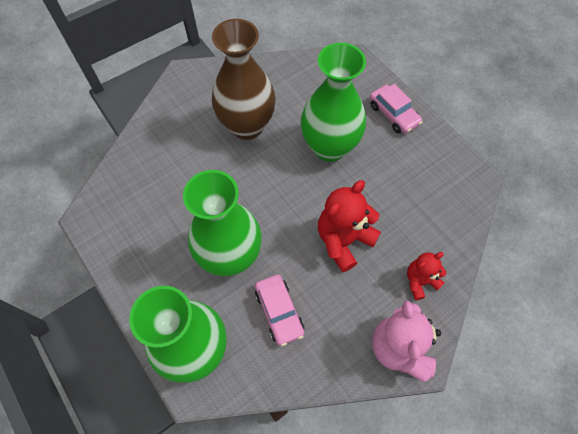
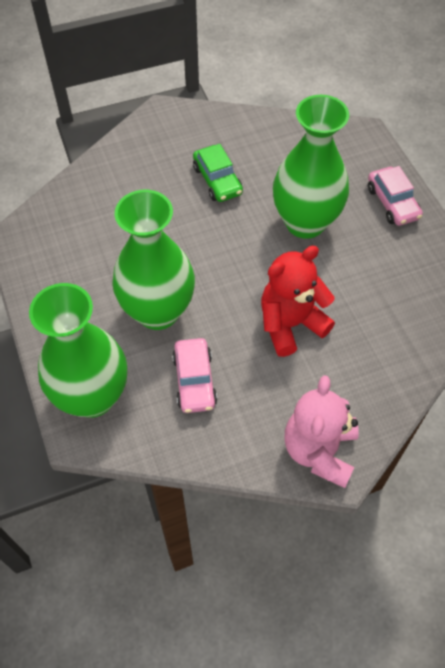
camera: 15 degrees right, 5 degrees down
(247, 126) = (217, 180): brown vase -> green car
(420, 281) = (366, 387): red teddy bear -> none

